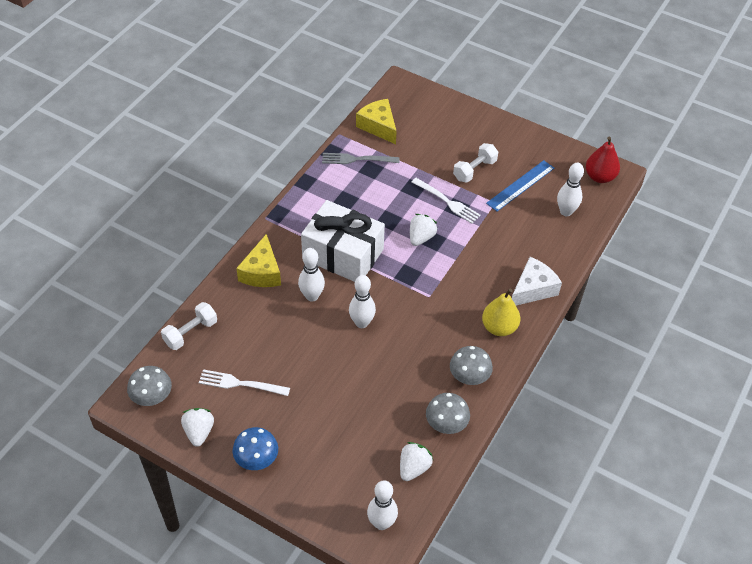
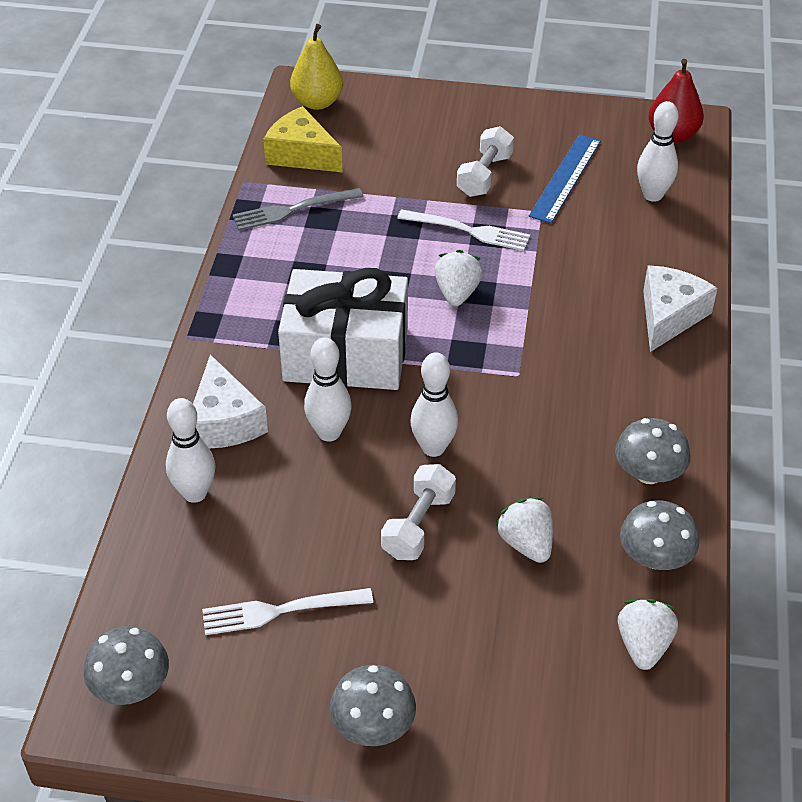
camera: 20 degrees left, 5 degrees down
(190, 333) = (149, 556): white dumbbell -> white dumbbell (418, 525)
(199, 432) = (247, 717): white strawberry -> white strawberry (526, 543)
(256, 458) = (373, 725): blue mushroom -> grey mushroom
(261, 272) = (224, 421): yellow cheese -> white cheese
(381, 523) = (642, 754): white bowling pin -> white bowling pin (195, 493)
(499, 327) = (652, 387): yellow pear -> yellow pear (317, 102)

